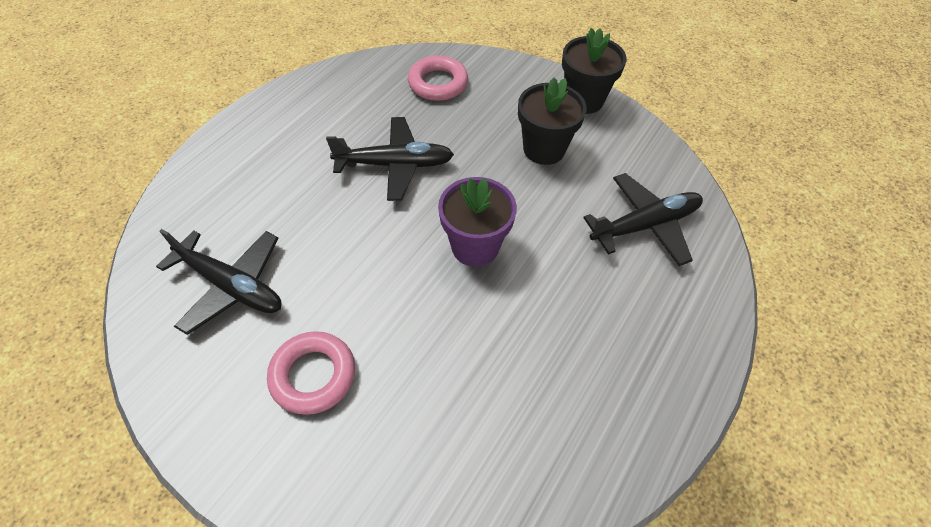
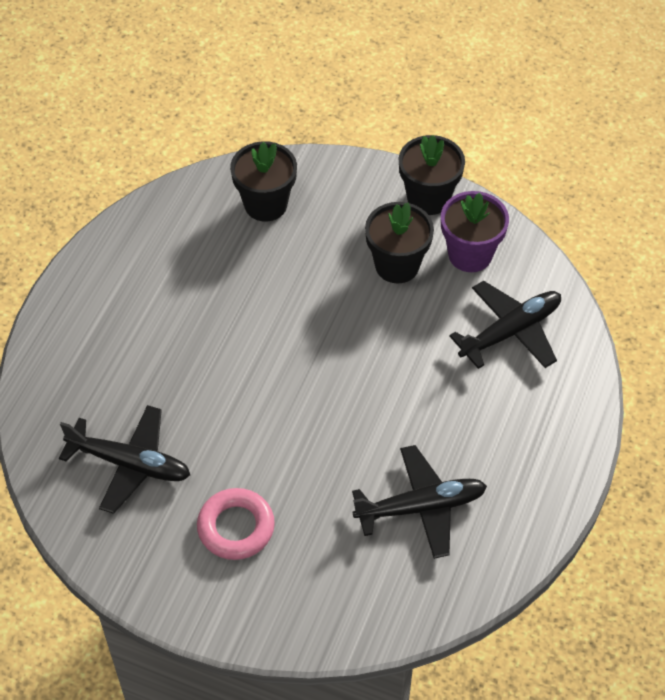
camera: 10 degrees left, 0 degrees up
(395, 165) = (247, 311): black plane -> black plane (421, 507)
(438, 83) = (265, 204): pink ring -> black flower pot
(475, 247) = (350, 383): purple flower pot -> purple flower pot (470, 254)

